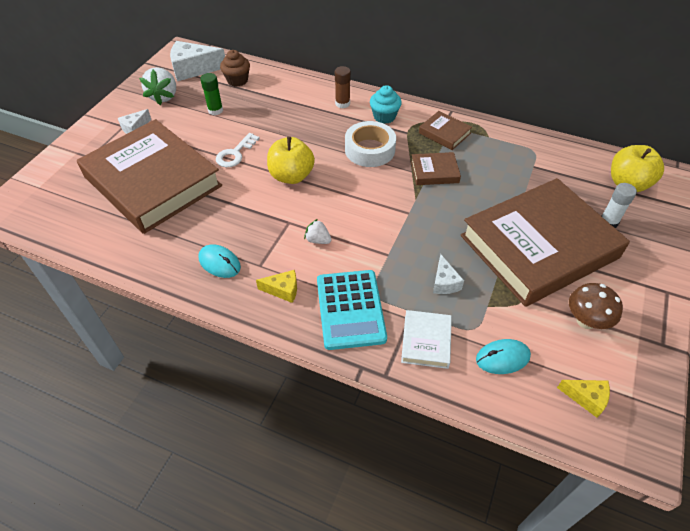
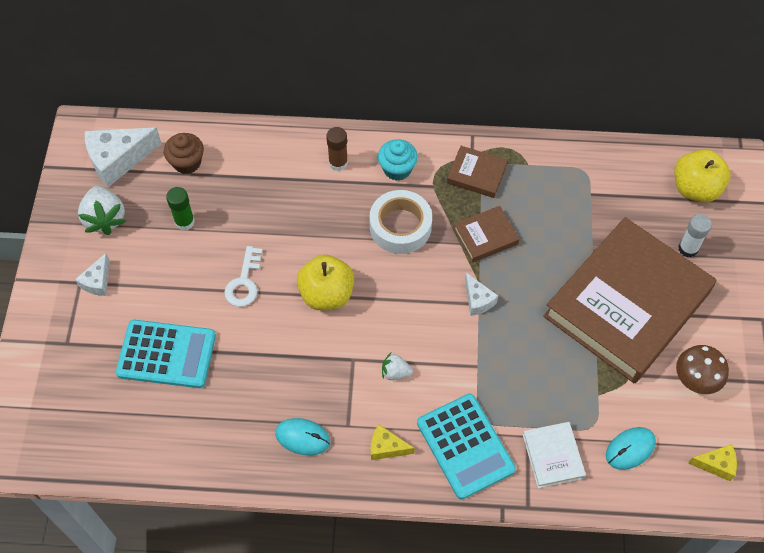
camera: 20 degrees left, 10 degrees up
(153, 181) = (166, 354): brown book -> turquoise calculator
(283, 290) = (386, 447): yellow cheese -> yellow cheese turned 150 degrees counterclockwise
(444, 282) = (547, 381): white cheese -> white cheese (478, 300)

